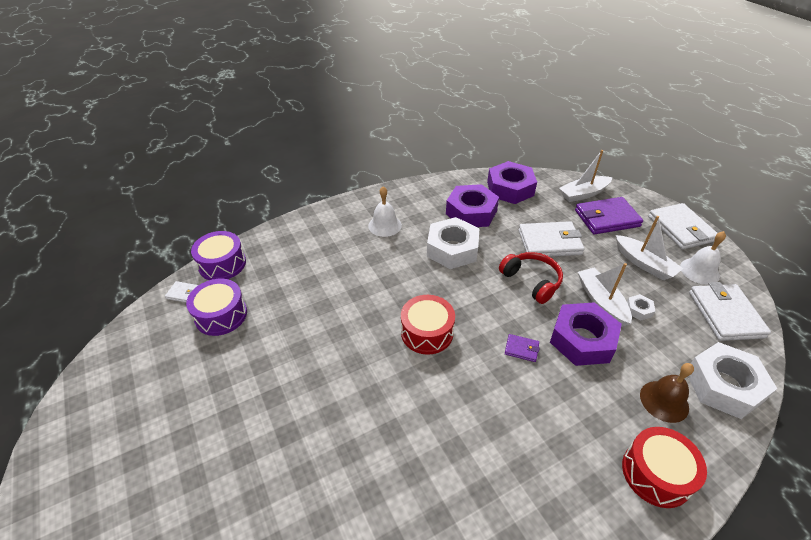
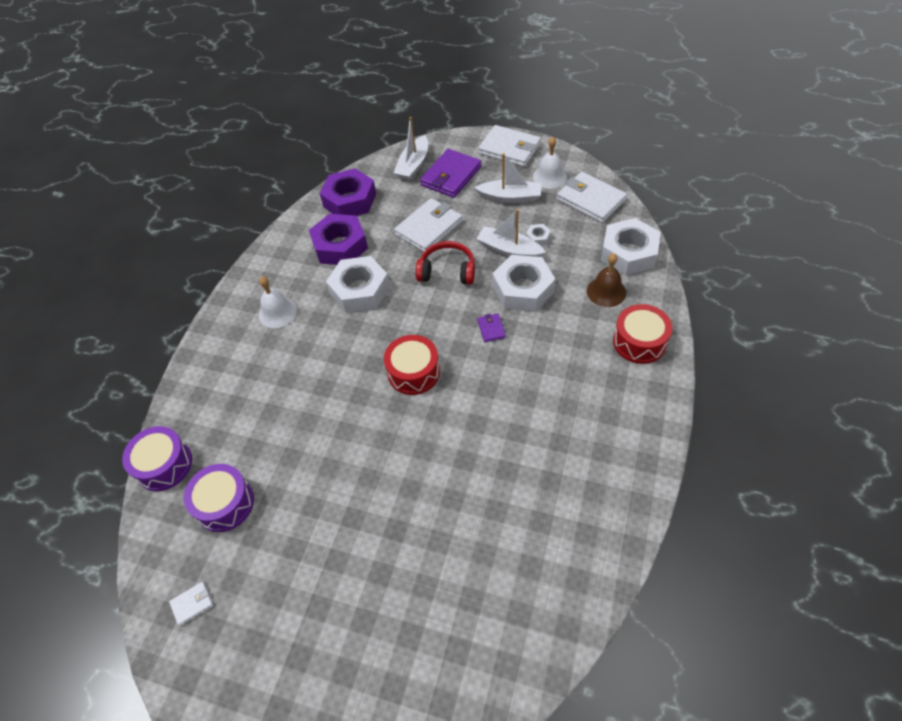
camera: 40 degrees left, 10 degrees up
(184, 293) = (161, 518): white wallet -> white wallet (192, 604)
(521, 349) = (491, 329): purple wallet -> purple wallet turned 75 degrees counterclockwise
(582, 339) = (523, 289): purple nut -> white nut

